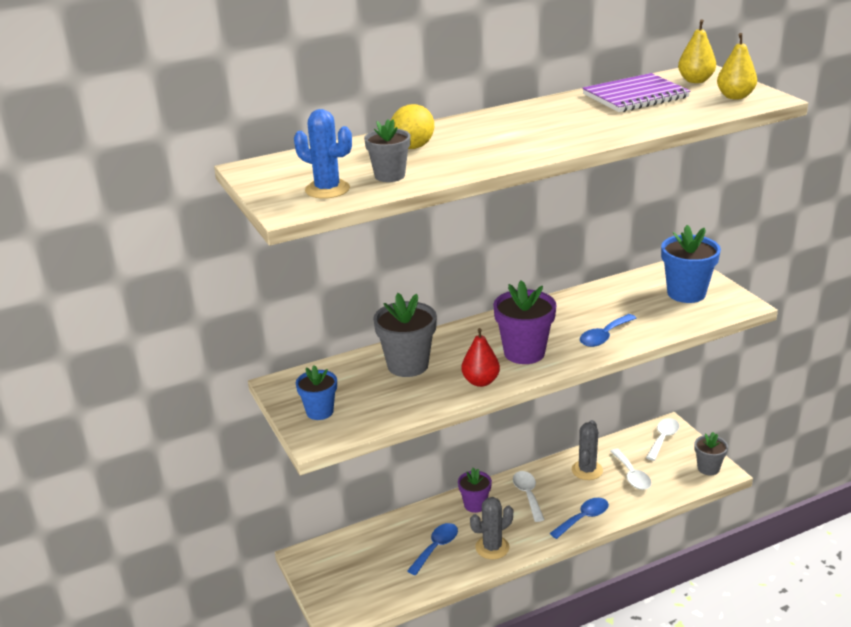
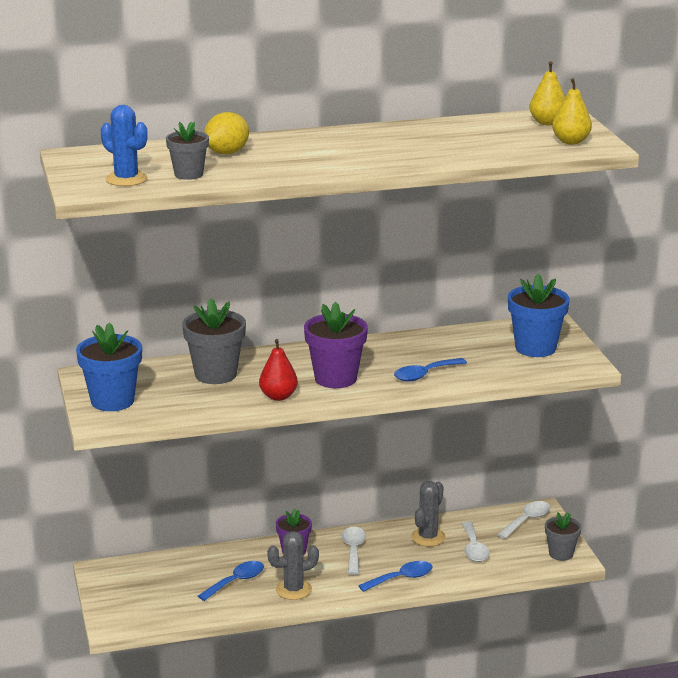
camera: 10 degrees right, 5 degrees down
(319, 412) = (112, 401): blue flower pot -> blue flower pot, size x1.61
(635, 96) = (474, 131): purple notebook -> none

